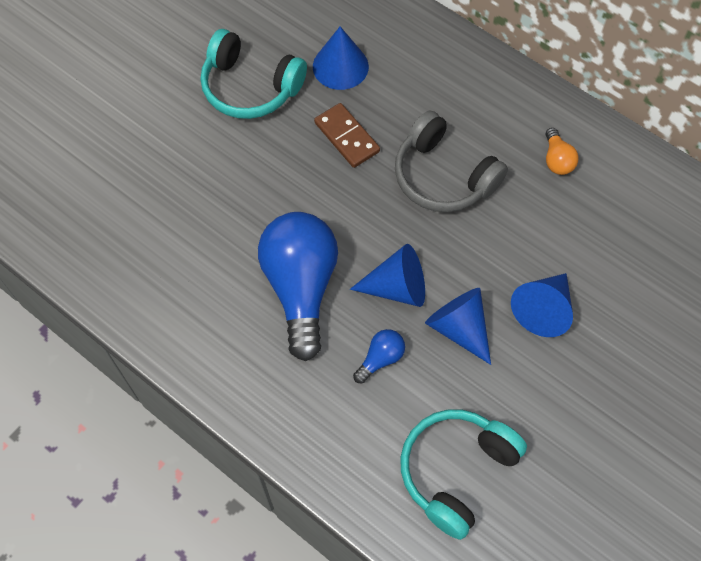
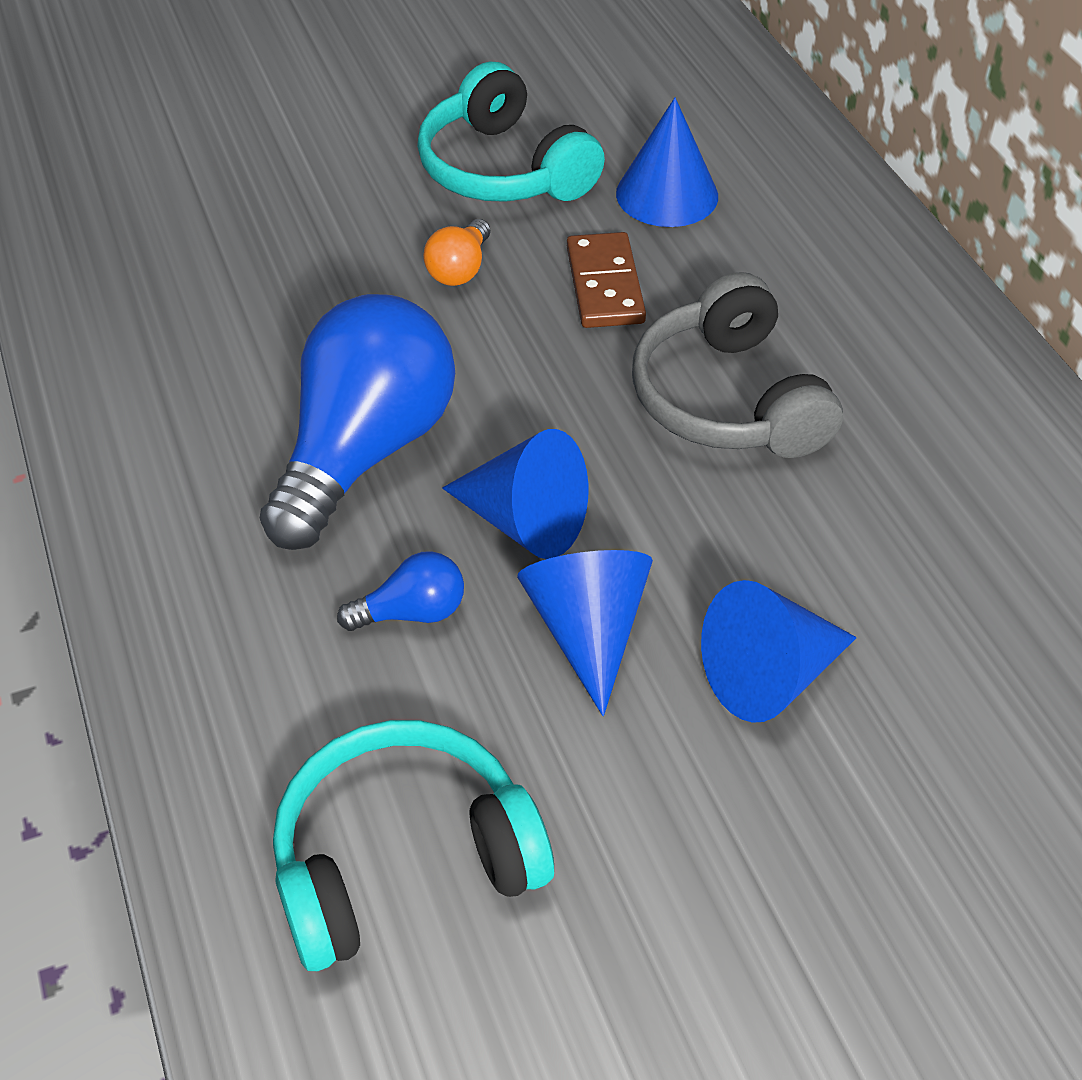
camera: 30 degrees right, 15 degrees down
(557, 160) = (959, 458): orange light bulb -> orange light bulb (460, 269)

